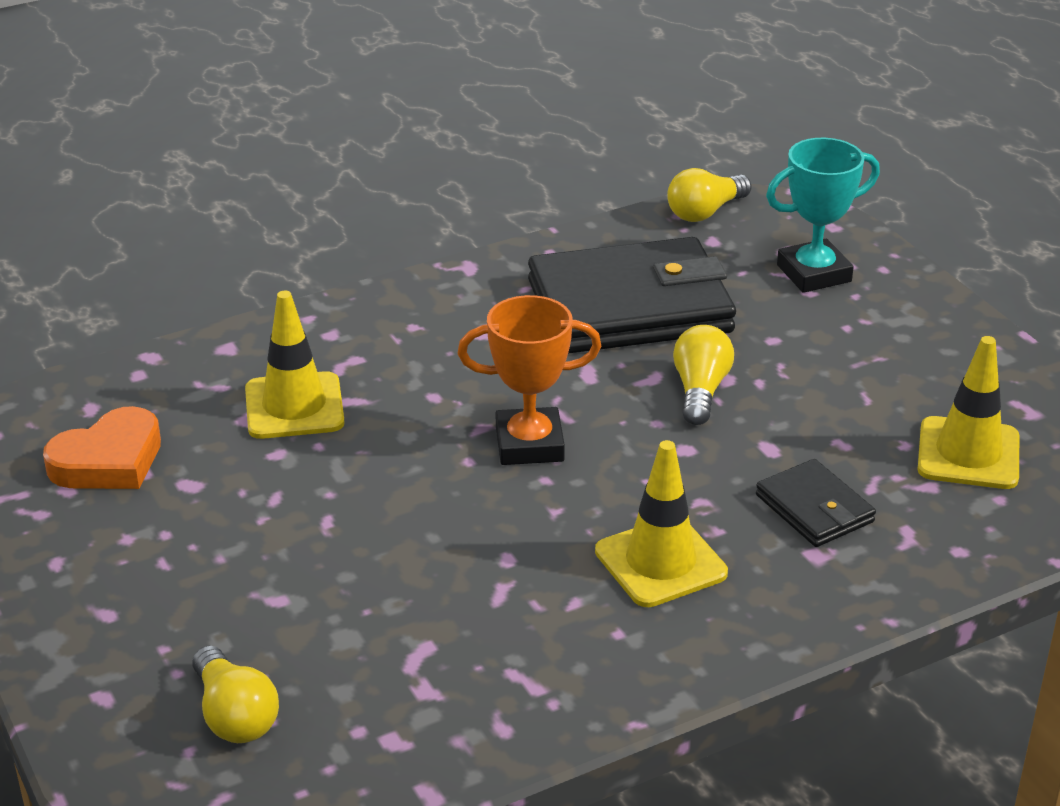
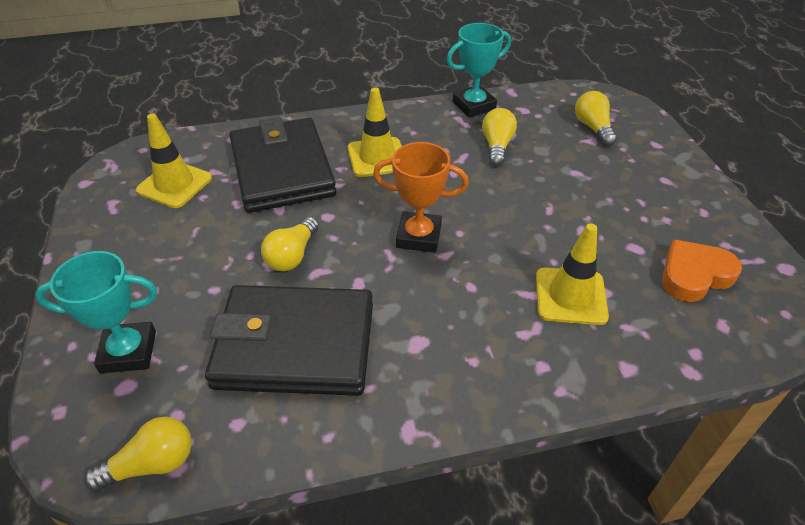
camera: 165 degrees left, 10 degrees up
(438, 629) = (497, 146): none -> yellow light bulb
(510, 729) = (474, 106): none -> turquoise trophy
(814, 508) = (282, 170): black wallet -> black wallet, size x2.10

